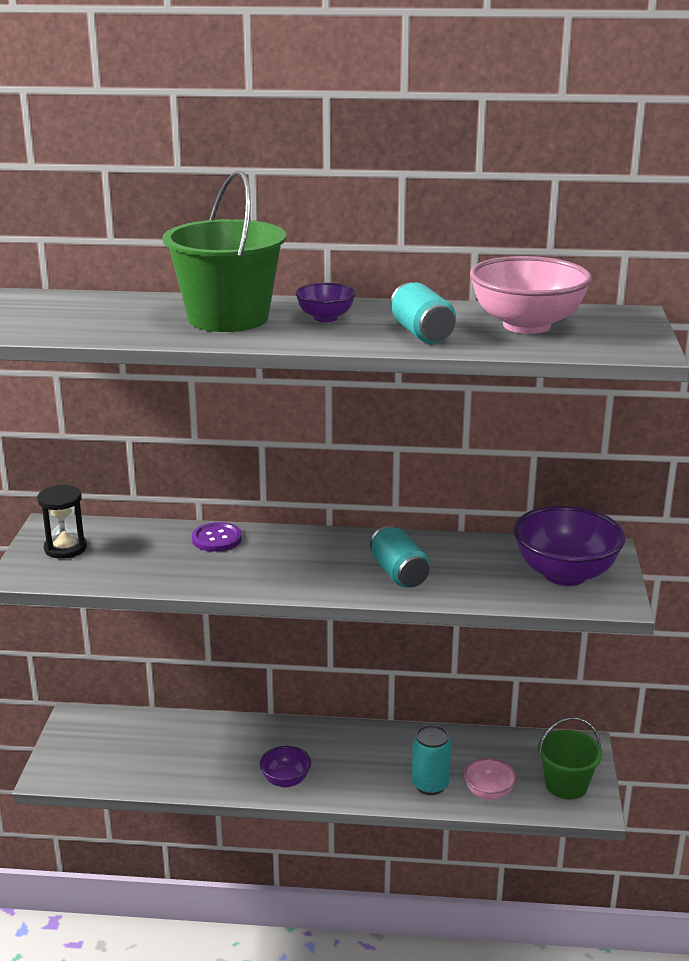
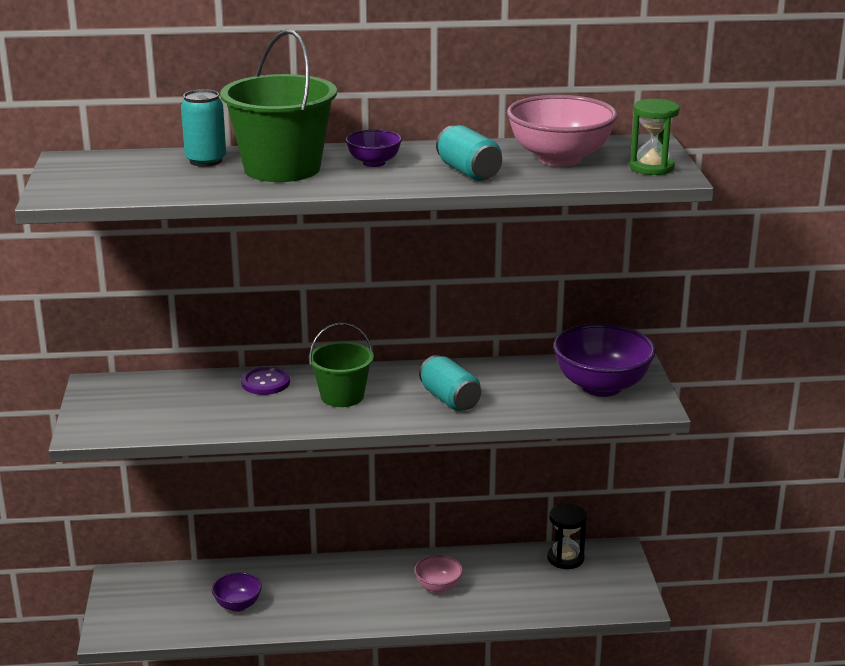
camera: 10 degrees left, 0 degrees up
(65, 548) = (119, 404): black hourglass -> black hourglass (565, 558)
(285, 780) = (345, 612): purple bowl -> purple bowl (238, 605)
(430, 785) = (484, 601): turquoise can -> turquoise can (206, 161)
(488, 793) = (539, 602): pink bowl -> pink bowl (438, 587)
(566, 785) = (609, 587): green bucket -> green bucket (342, 396)
(625, 341) = (651, 167): none -> green hourglass

